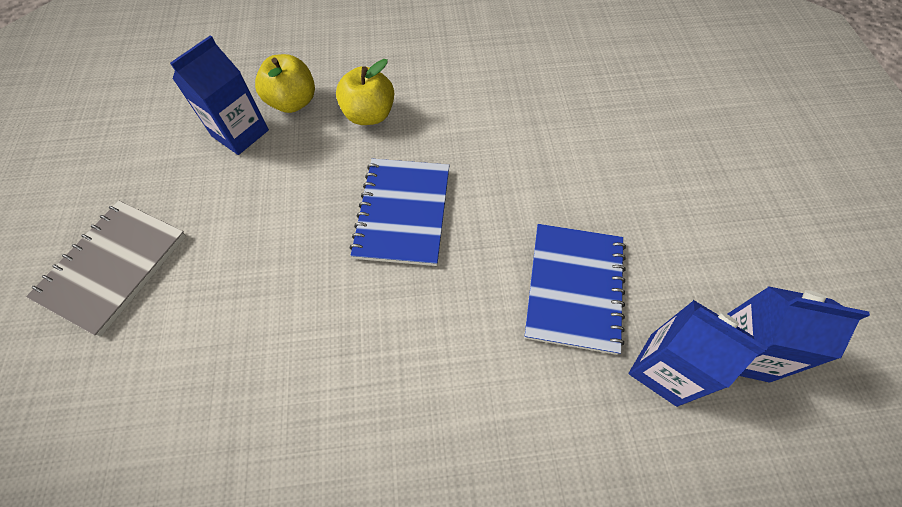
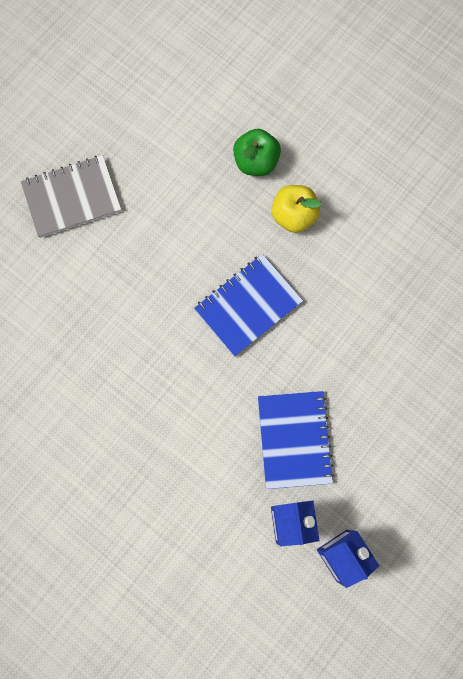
camera: 45 degrees right, 15 degrees up
(240, 133) = (205, 159): blue carton -> none
(293, 102) = (256, 161): yellow apple -> green apple
(574, 288) = (294, 440): blue notebook -> blue notebook turned 60 degrees counterclockwise

